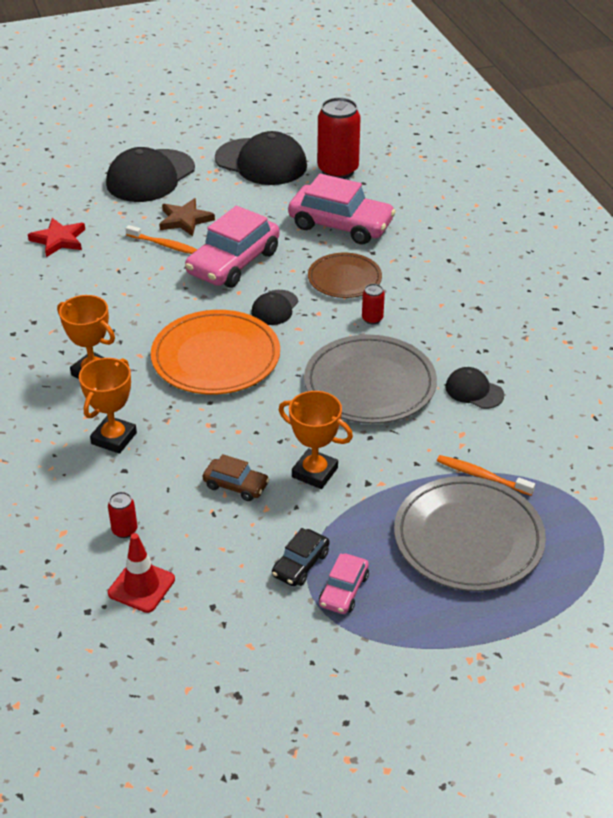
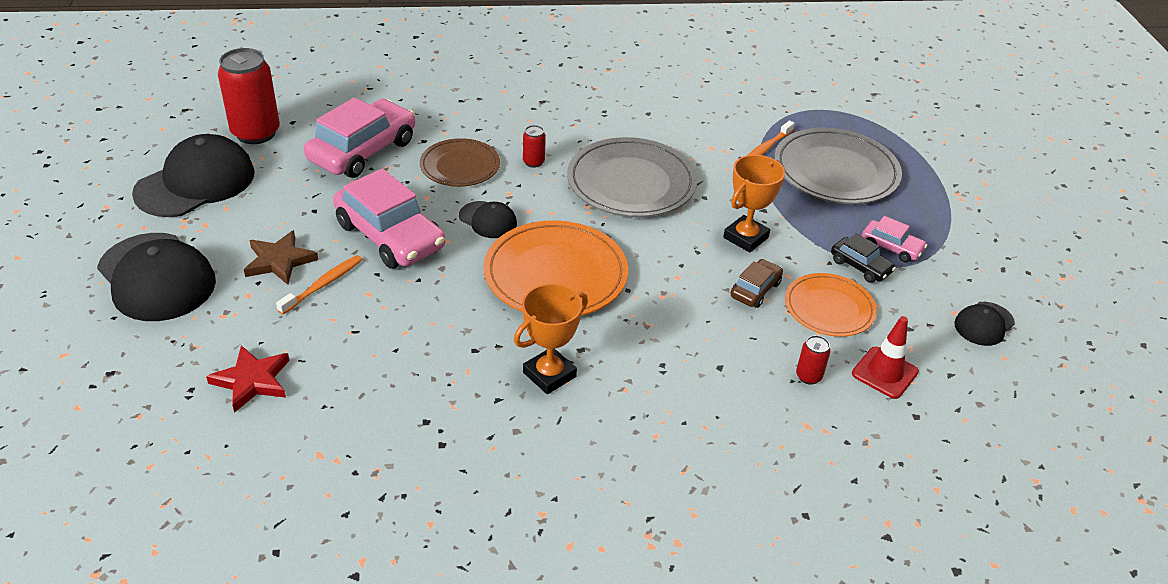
camera: 80 degrees left, 0 degrees up
(114, 438) = (668, 369): orange trophy -> none
(225, 541) = (829, 308): none -> orange plate
(474, 391) = (657, 129): black cap -> black cap (984, 324)

